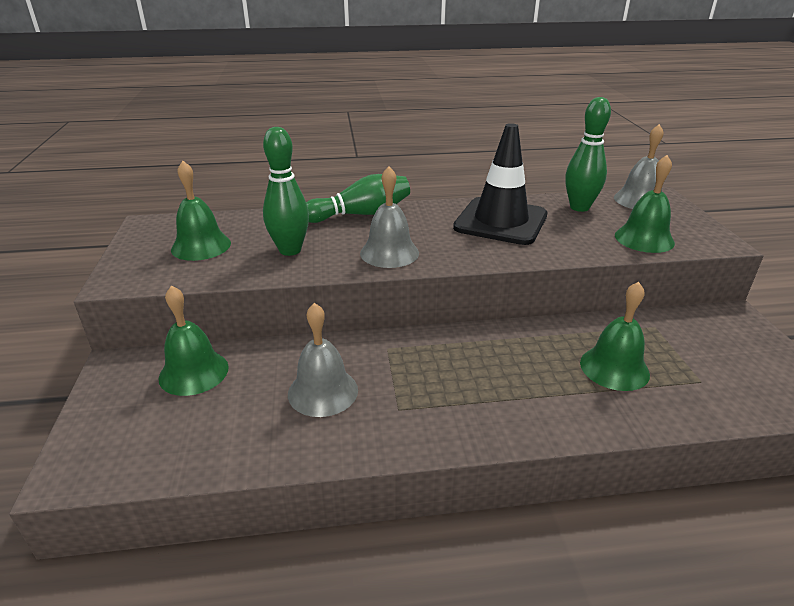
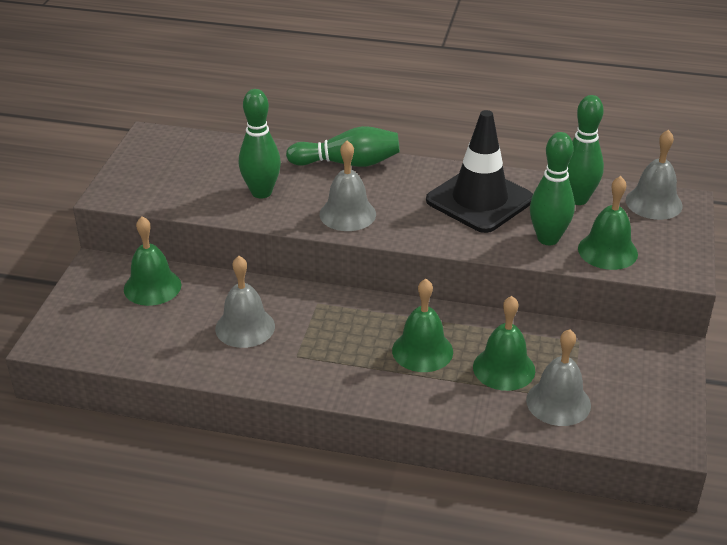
camera: 20 degrees right, 5 degrees up
(201, 246) = (187, 171): green bell -> green bell (422, 351)
(586, 239) = (548, 239): none -> green bowling pin
(693, 388) = (558, 402): none -> grey bell

